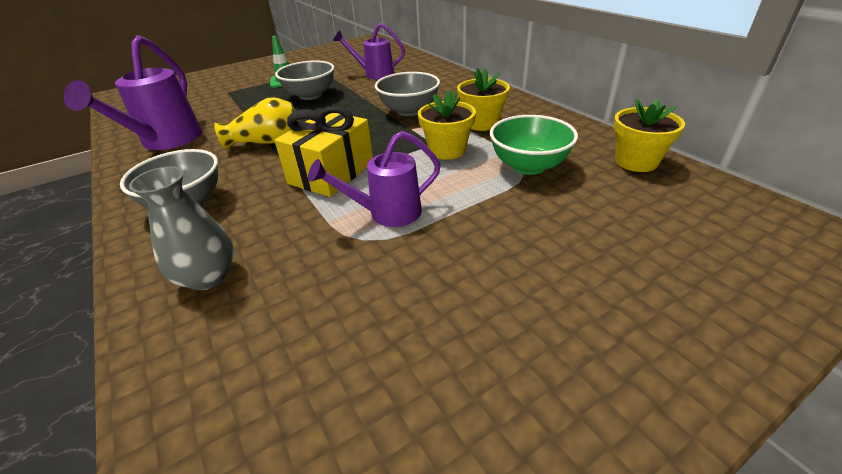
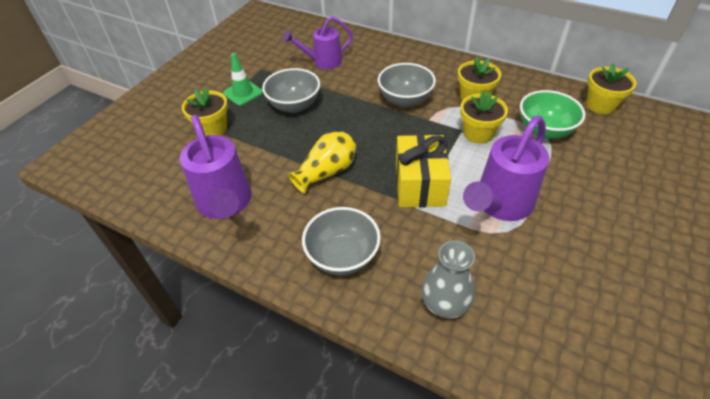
camera: 30 degrees left, 10 degrees up
(232, 96) = (212, 129): none -> yellow flower pot
(387, 213) = (499, 205): purple watering can -> purple watering can, size x1.53

